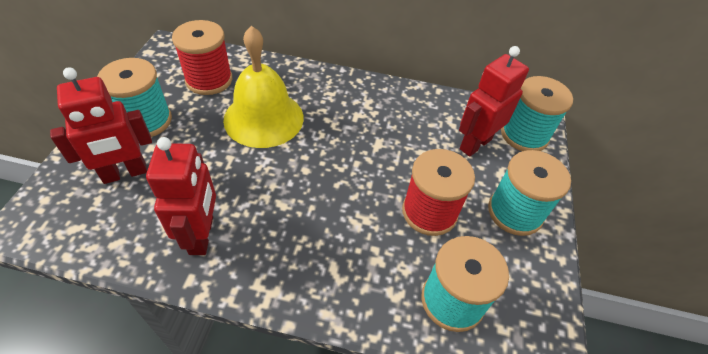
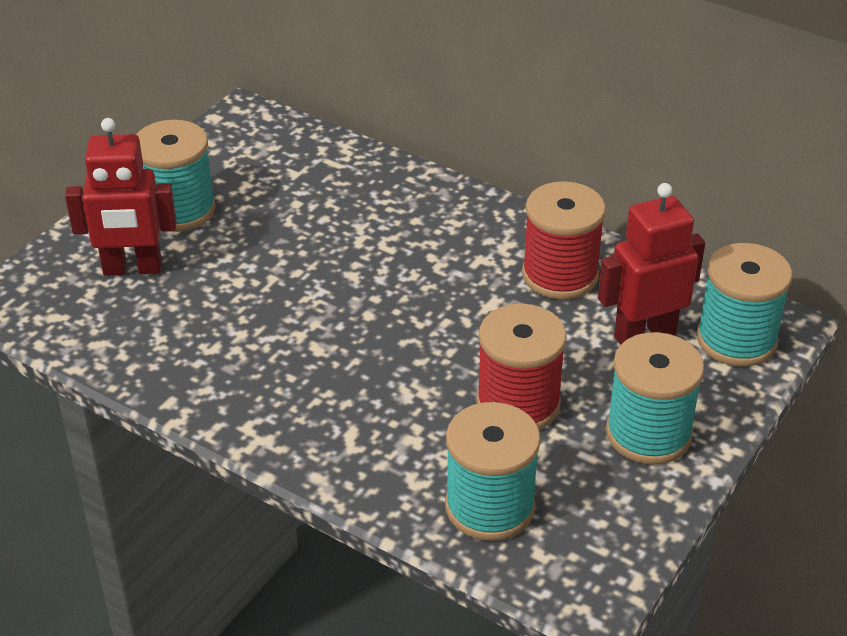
camera: 25 degrees right, 10 degrees down
(202, 235) = (201, 359): red robot -> none
(209, 80) = (284, 171): red spool -> red spool (560, 275)
(263, 118) = (340, 237): yellow bell -> none

